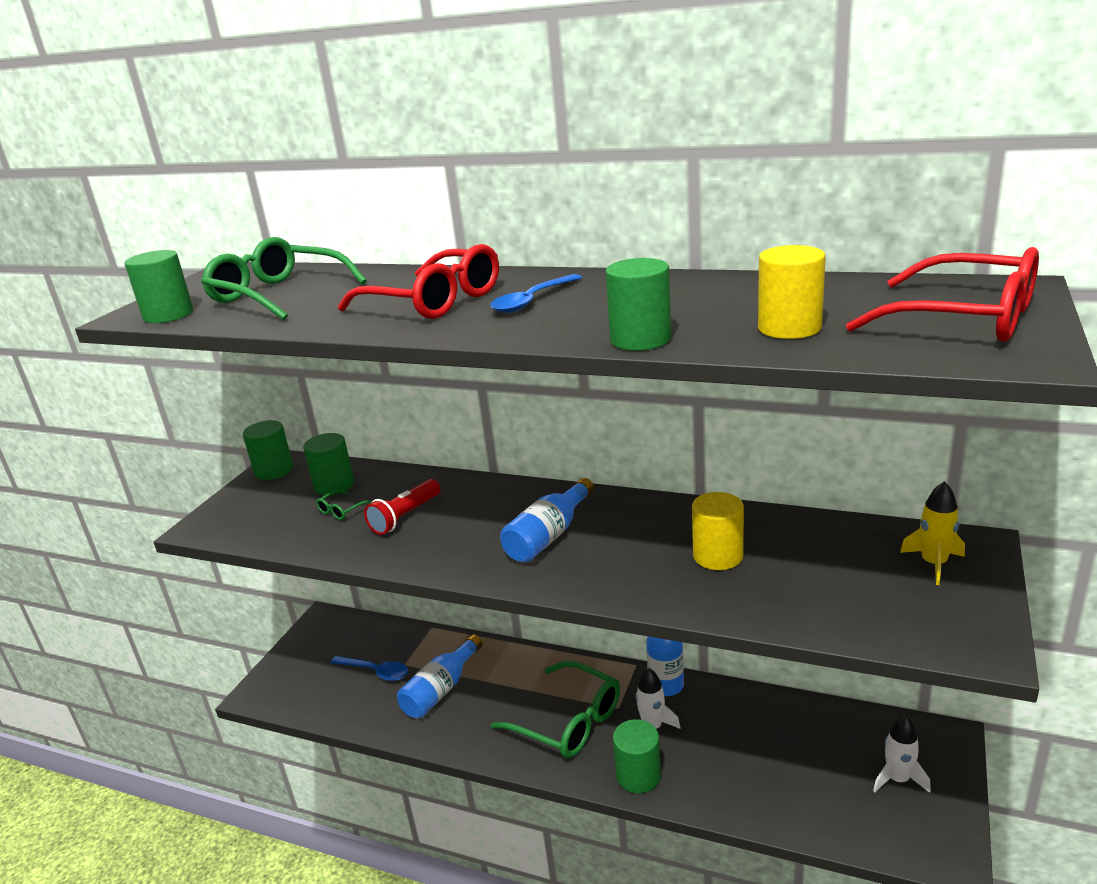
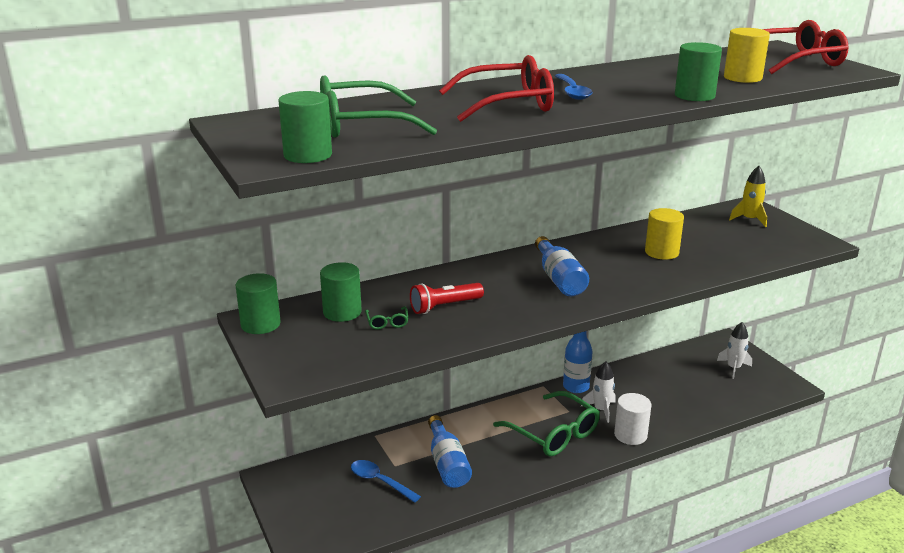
camera: 50 degrees left, 0 degrees up
(375, 671) = (380, 481): blue spoon -> blue spoon turned 120 degrees counterclockwise
(405, 516) = (444, 306): red flashlight -> red flashlight turned 75 degrees clockwise
(567, 721) = (553, 433): green glasses -> green glasses turned 60 degrees clockwise
(638, 775) = (630, 435): green cylinder -> white cylinder

